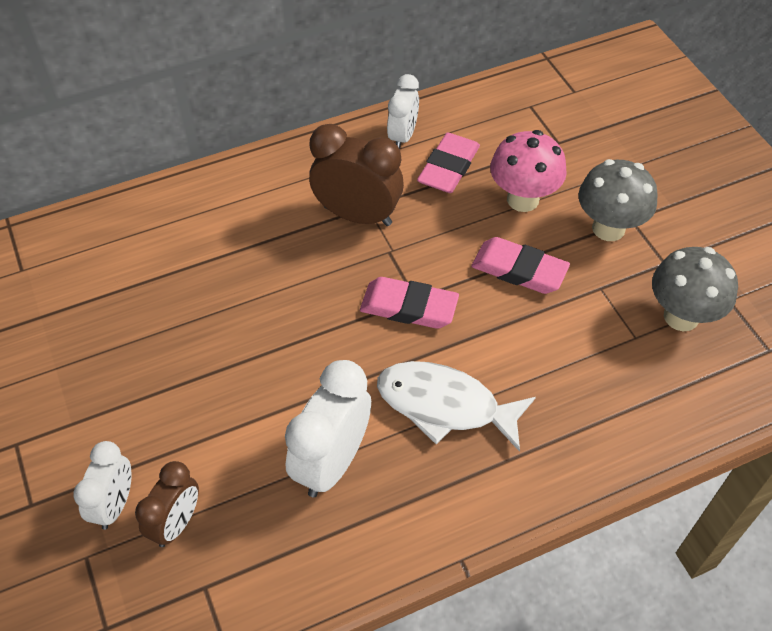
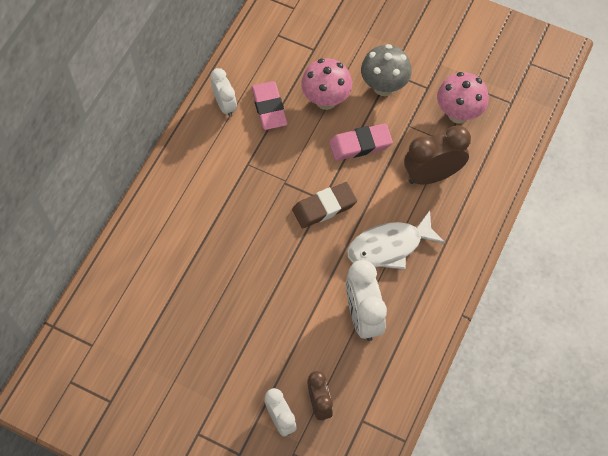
camera: 40 degrees left, 10 degrees up
(357, 215) = (247, 173): brown clock -> brown clock (432, 175)
(409, 307) = (324, 207): pink eraser -> brown eraser
(681, 316) = (458, 114): grey mushroom -> pink mushroom

